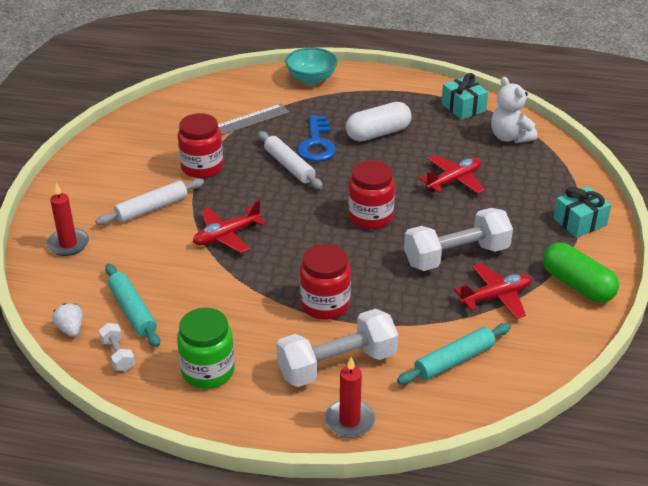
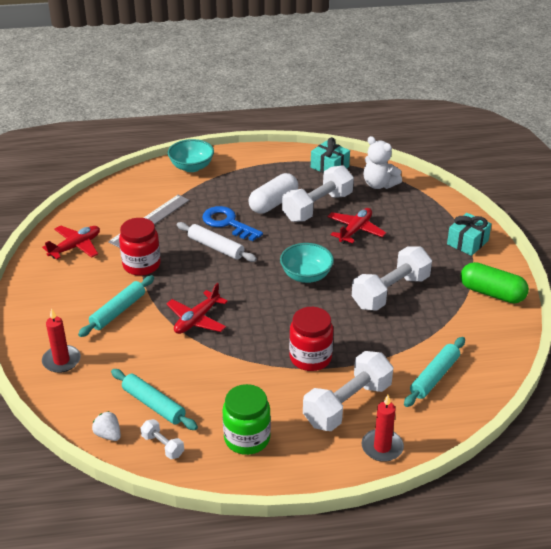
camera: 20 degrees left, 0 degrees up
(151, 208) = (118, 311): white rolling pin -> turquoise rolling pin
(316, 144) = (228, 223): blue key -> blue key turned 150 degrees clockwise
(370, 217) = (306, 275): red jar -> turquoise bowl
(425, 147) = (317, 207): none -> white dumbbell
(495, 297) = (438, 318): red plane -> red plane (75, 247)

